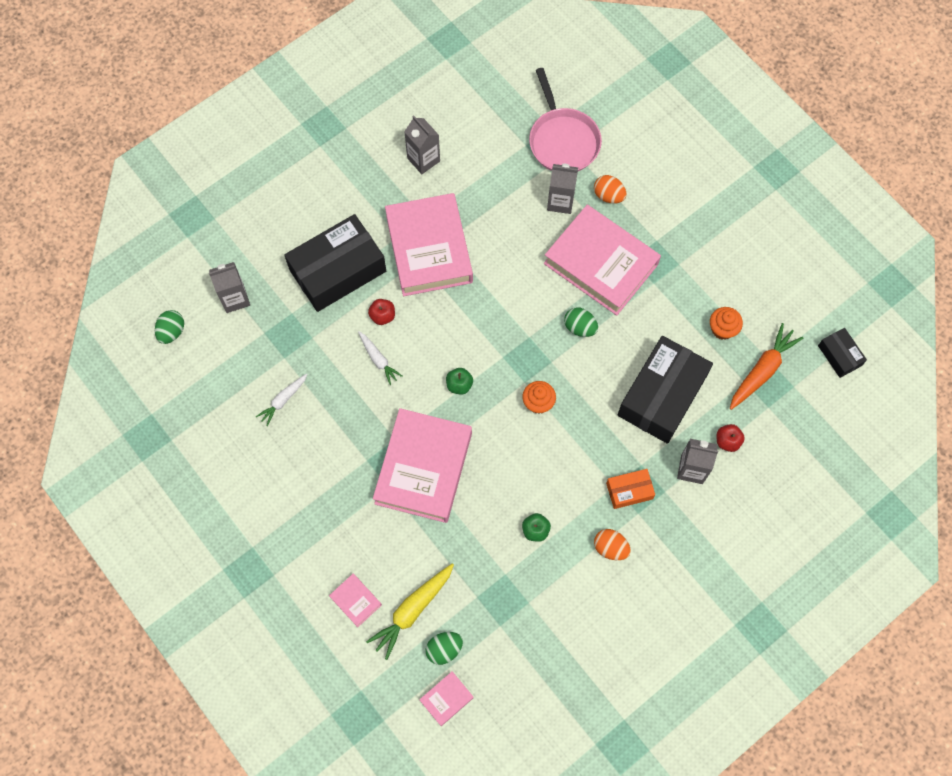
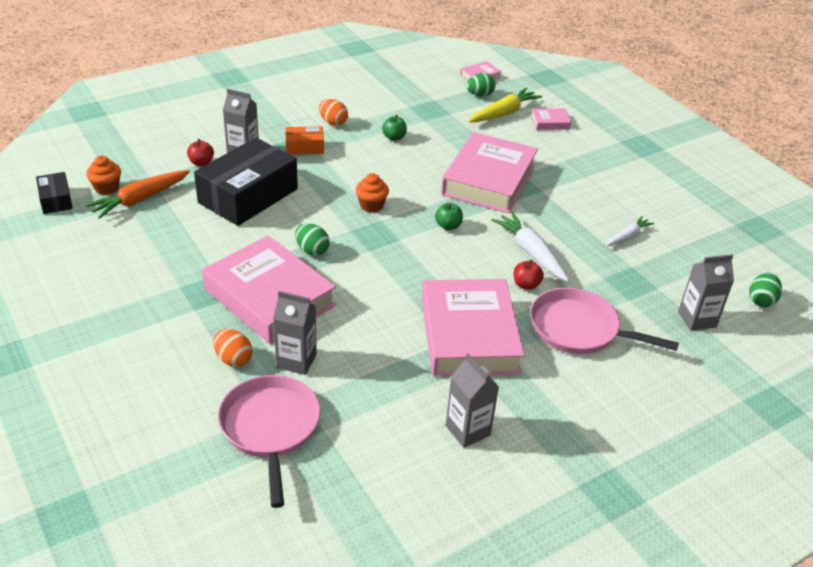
camera: 175 degrees left, 30 degrees down
(338, 270) = (579, 329): black box -> pink pan
(355, 601) = (550, 122): pink book -> pink book turned 60 degrees counterclockwise
(378, 359) = (531, 253): white carrot -> white carrot, size x1.64
(722, 329) = (162, 231): orange cupcake -> orange cupcake (106, 188)

